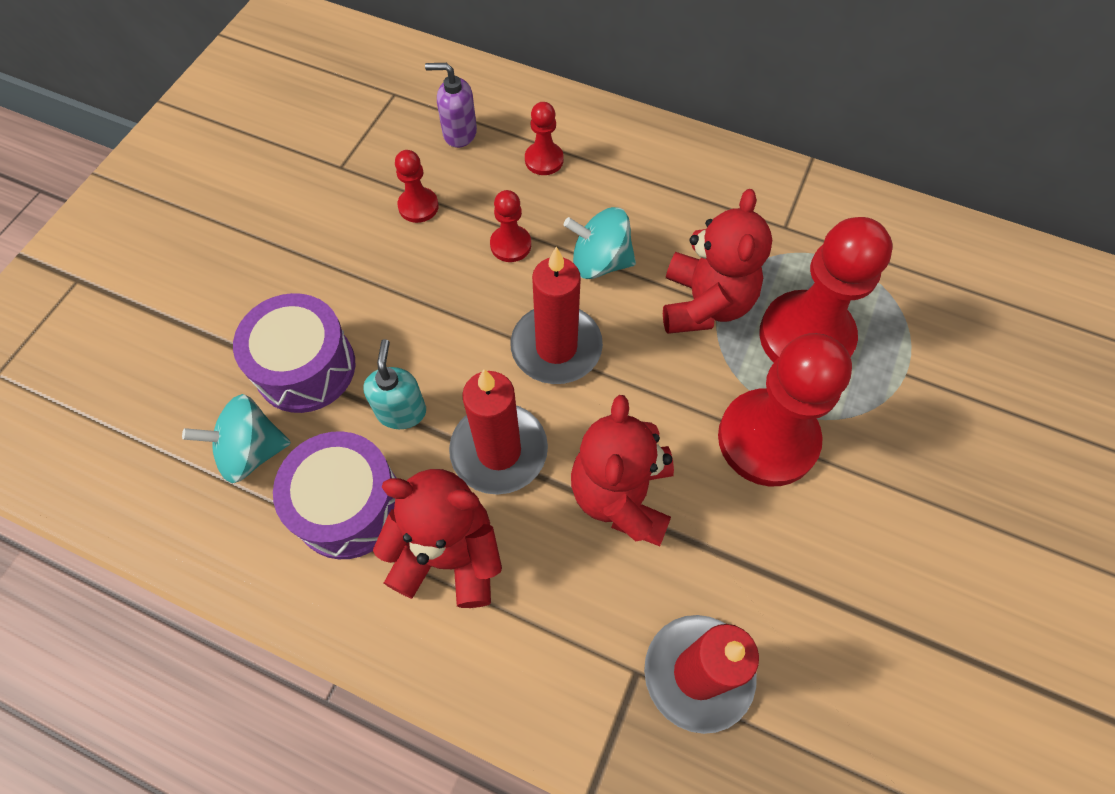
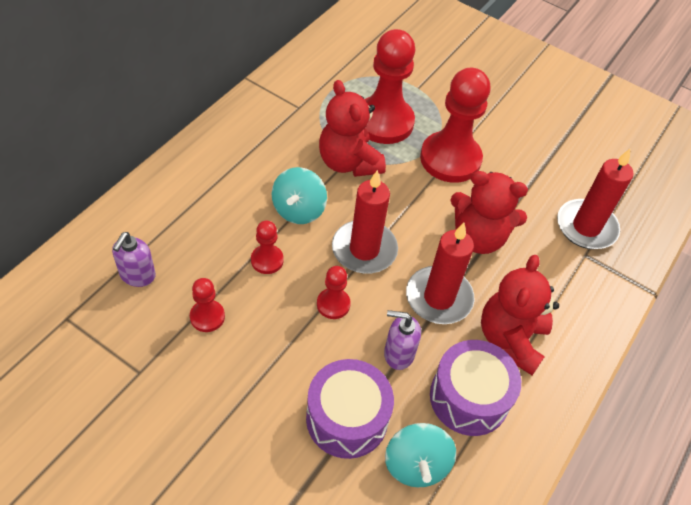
camera: 85 degrees left, 10 degrees down
(401, 411) = (398, 354): turquoise soap dispenser -> purple soap dispenser
(544, 160) = (190, 223): red pawn -> red pawn (333, 304)
(704, 304) = (348, 162): red teddy bear -> red teddy bear turned 135 degrees counterclockwise

